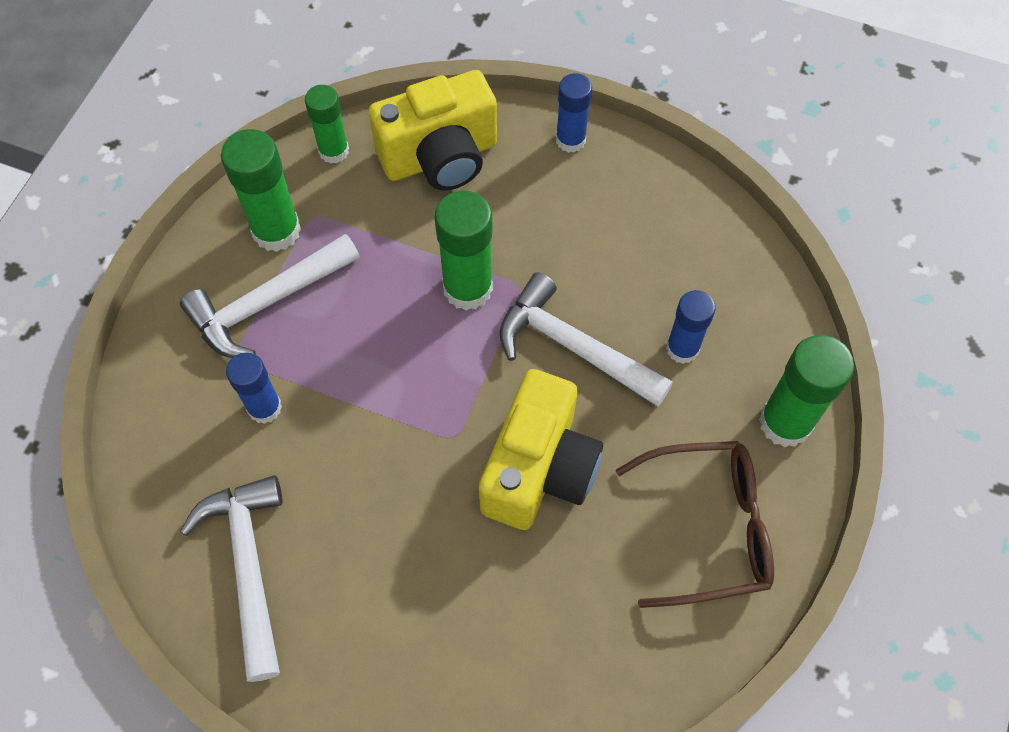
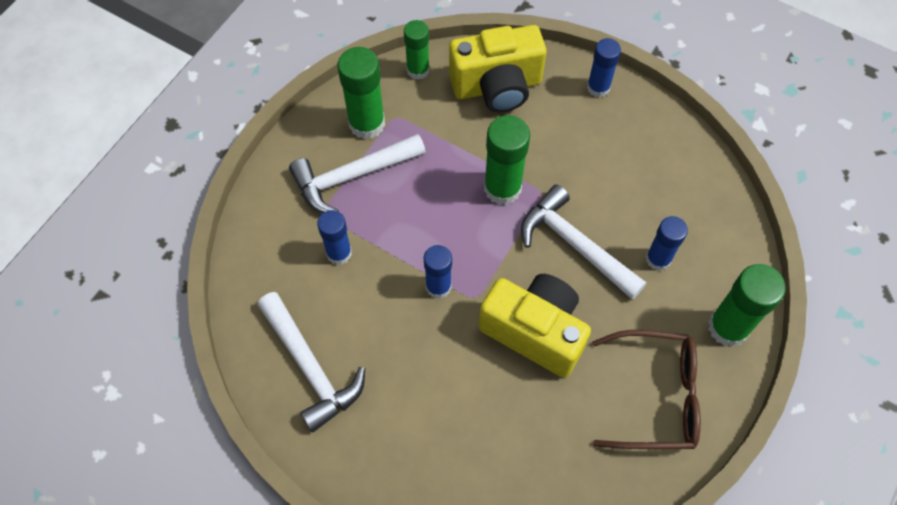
camera: 10 degrees right, 0 degrees up
(248, 567) = (310, 367): white hammer -> white hammer turned 150 degrees clockwise
(403, 430) = (438, 286): none -> blue glue stick
(539, 469) = (535, 331): yellow camera -> yellow camera turned 90 degrees counterclockwise

